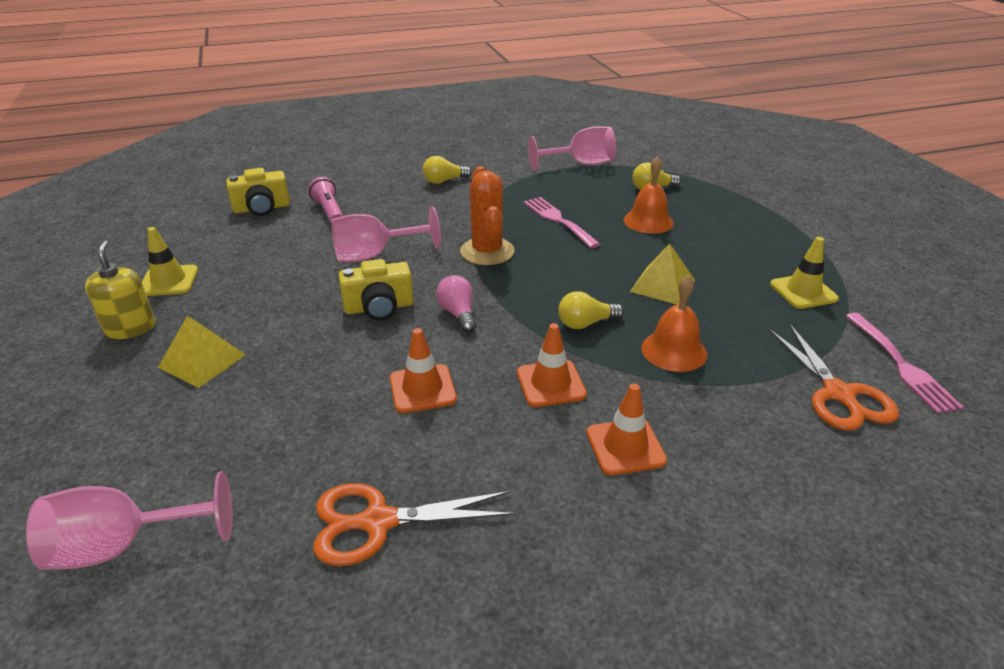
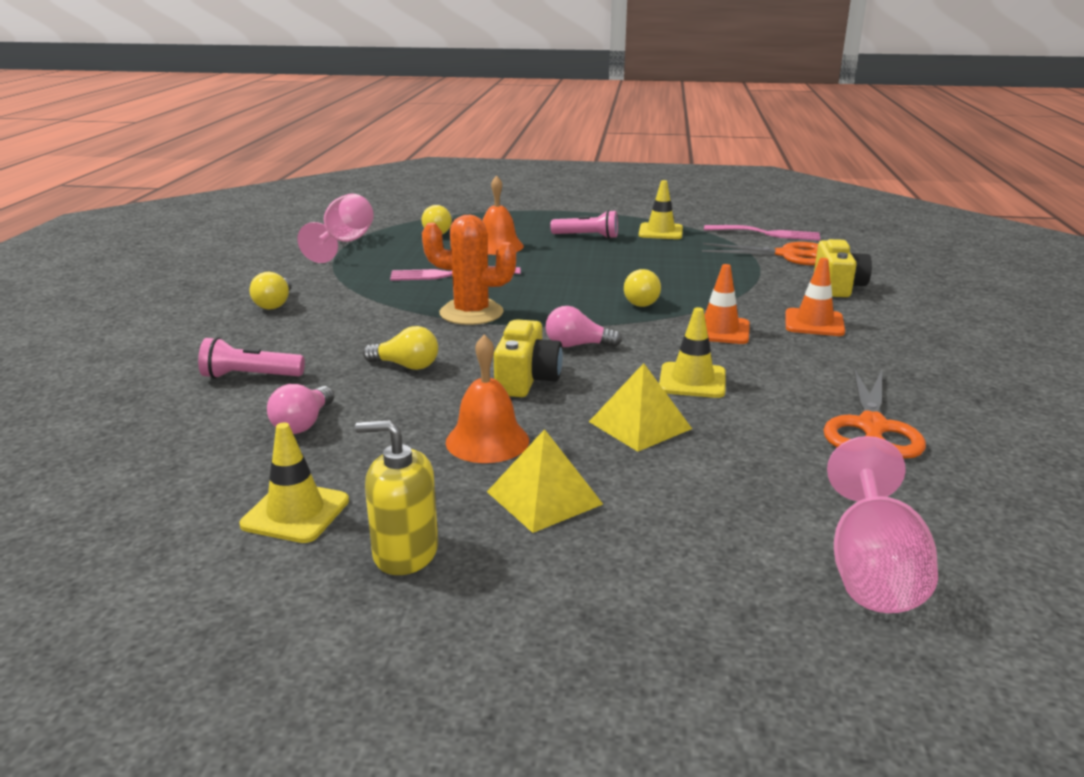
camera: 65 degrees left, 10 degrees down
(262, 208) = (161, 420): yellow camera -> yellow camera (837, 286)
(273, 248) = (303, 424): none -> pink light bulb
(374, 255) = (406, 366): pink goblet -> yellow light bulb
(422, 389) = (692, 381): orange traffic cone -> yellow traffic cone
(662, 285) = (609, 265): yellow pyramid -> yellow pyramid (640, 425)
(674, 351) = (705, 283): orange bell -> orange bell (487, 441)
(731, 255) = (587, 236): none -> pink flashlight

